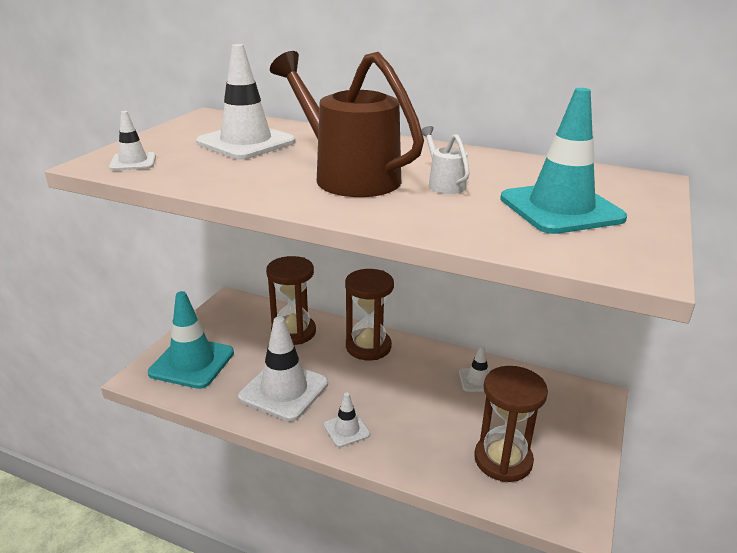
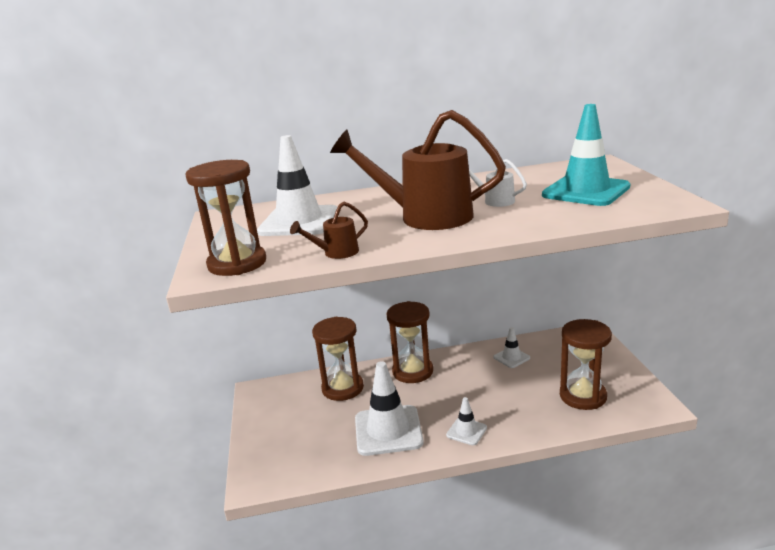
camera: 30 degrees left, 5 degrees down
(133, 162) = (237, 263): white traffic cone -> brown hourglass
(192, 363) = (286, 450): turquoise traffic cone -> none
(211, 182) = (336, 253): none -> brown watering can

